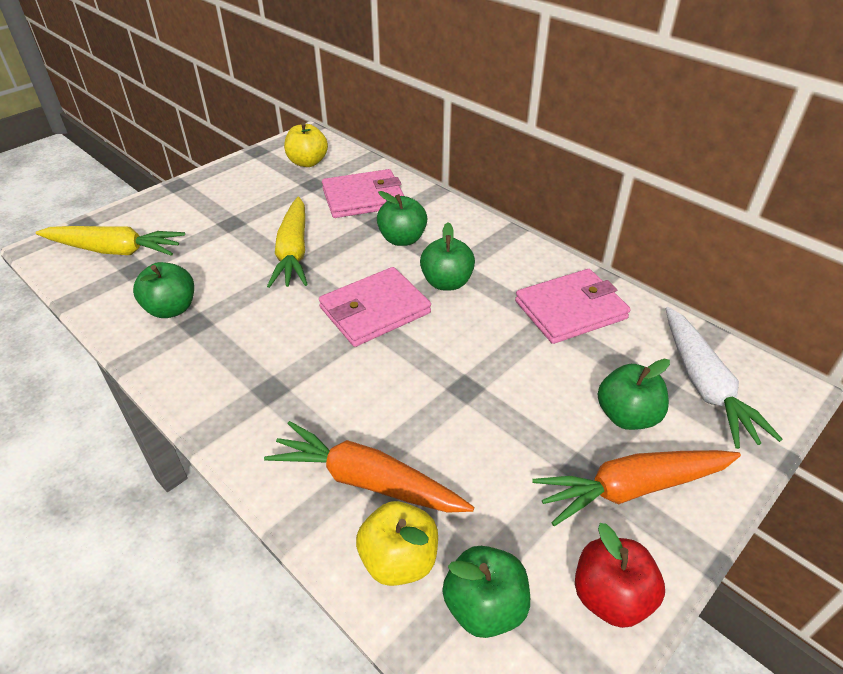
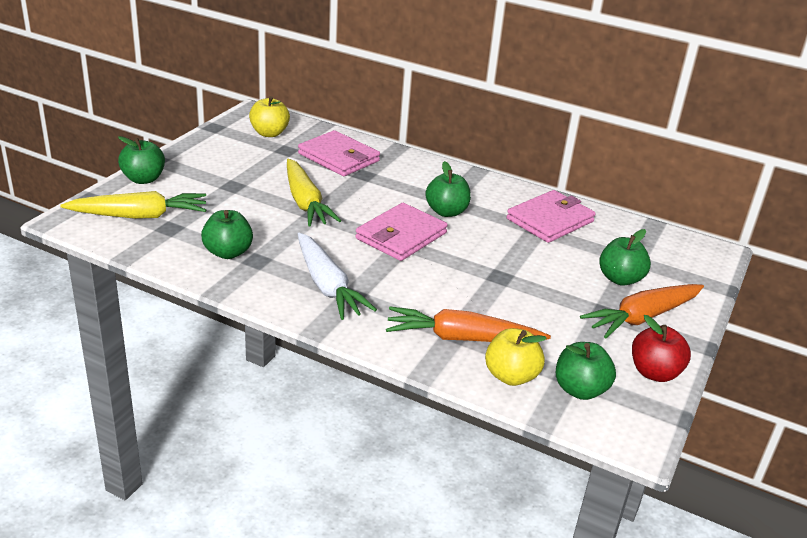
camera: 20 degrees left, 10 degrees down
(363, 198) = (339, 157): pink wallet -> pink wallet turned 75 degrees clockwise
(402, 239) = (392, 185): green apple -> green apple (143, 179)
(704, 384) = (663, 255): white carrot -> white carrot (327, 285)

